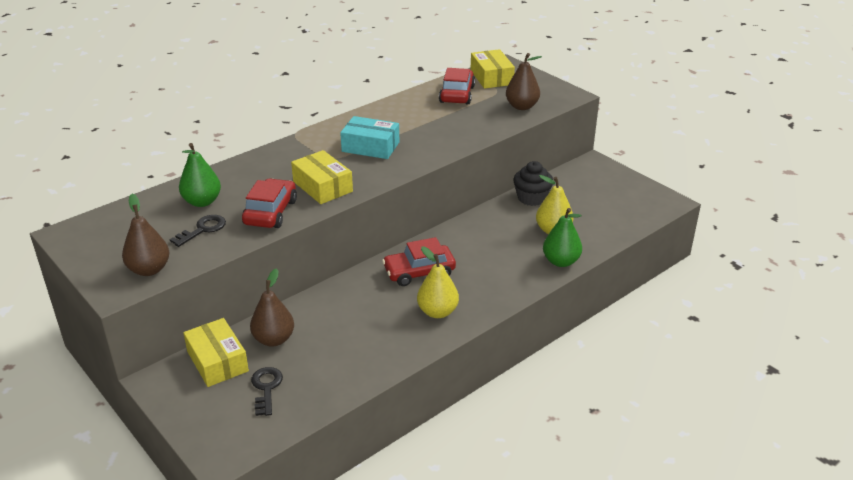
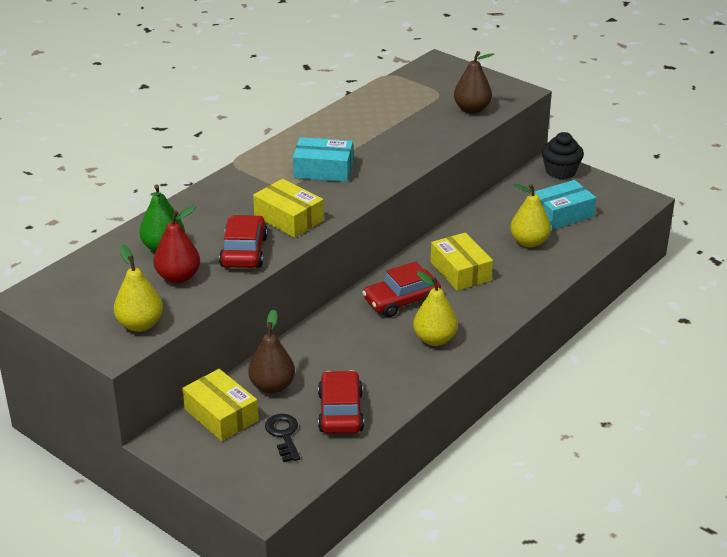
camera: 10 degrees left, 0 degrees up
(149, 269) = (140, 324): brown pear -> yellow pear
(203, 229) = (178, 277): black key -> red pear
(457, 94) = (396, 101): red car -> red car (340, 412)
(491, 77) = (427, 78): yellow box -> yellow box (460, 271)
(531, 198) = (496, 209): black cupcake -> black cupcake (560, 171)
(561, 261) = (546, 274): green pear -> none
(590, 208) = (561, 214): none -> turquoise box

